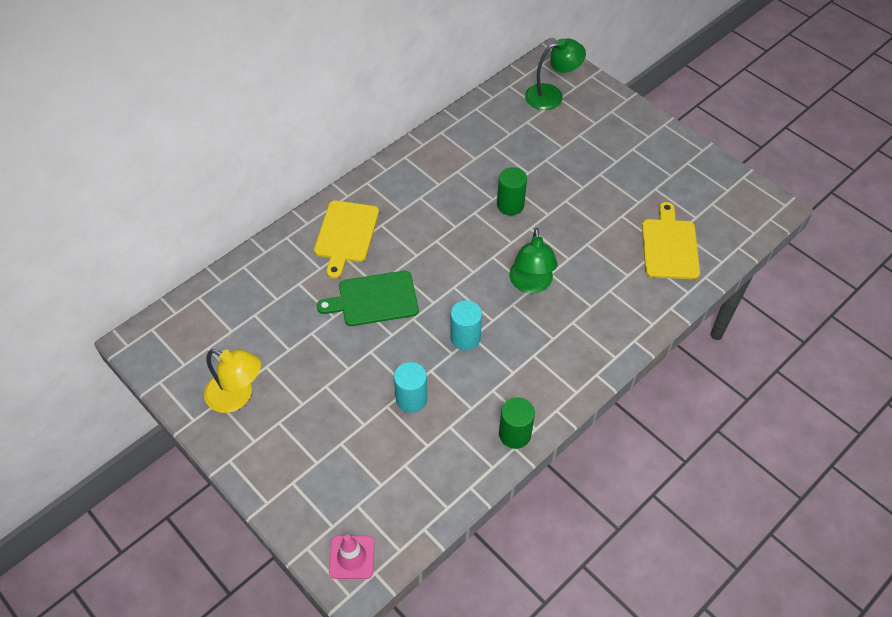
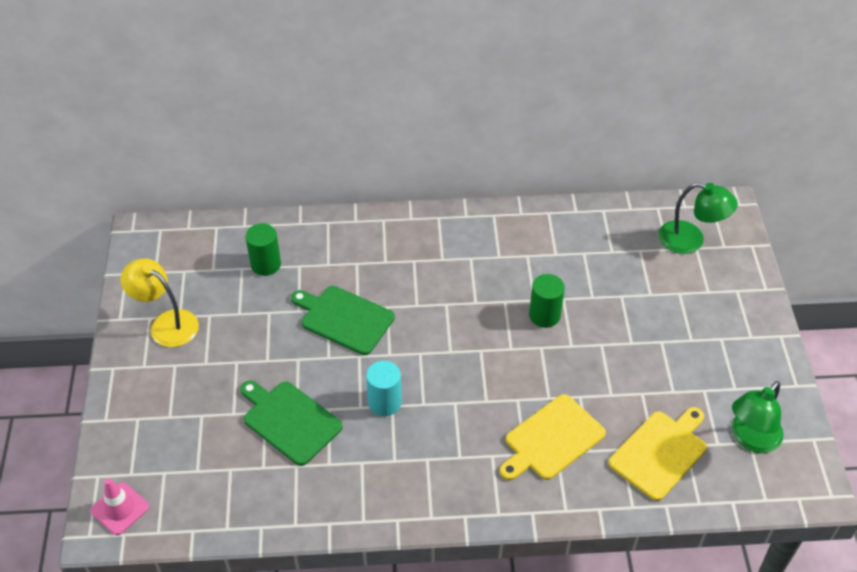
camera: 40 degrees right, 5 degrees down
(237, 396) = (166, 323): yellow lamp -> yellow lamp turned 150 degrees clockwise
(346, 234) = (376, 250): yellow cutting board -> yellow cutting board (552, 439)
(411, 399) = (289, 421): turquoise cylinder -> green cutting board
(515, 434) = (341, 512): green cylinder -> green cylinder (266, 264)
(531, 284) = (490, 396): green lamp -> green lamp (750, 439)

